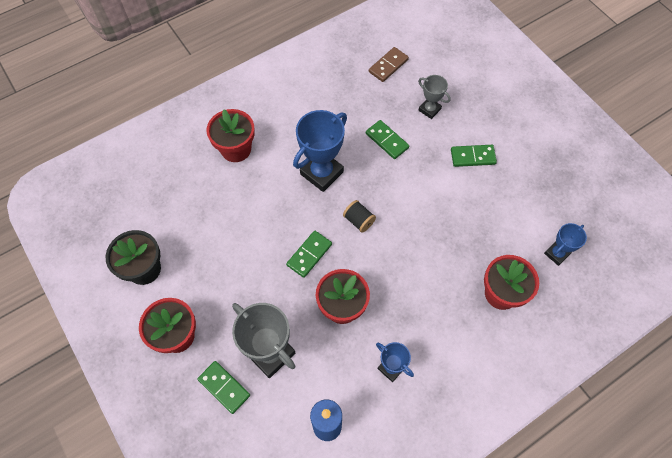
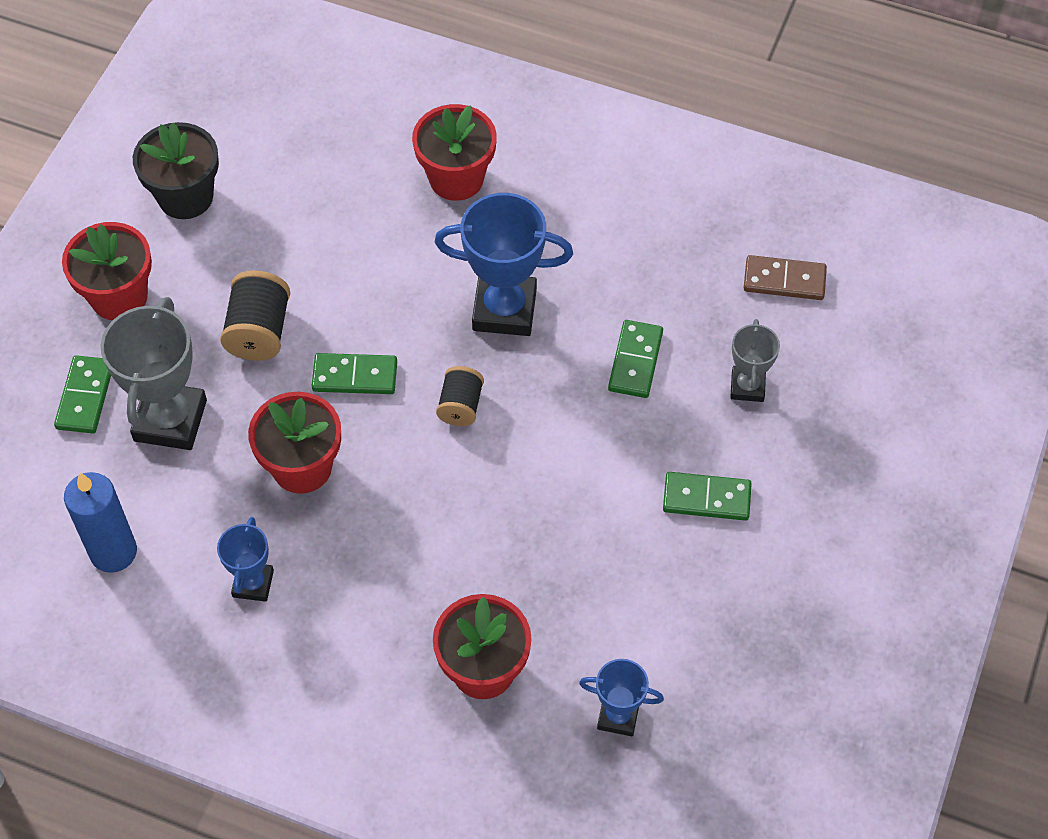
camera: 55 degrees right, 5 degrees down
(251, 282) = (259, 331): none -> black spool
(473, 157) = (706, 498): green domino -> green domino turned 45 degrees counterclockwise

